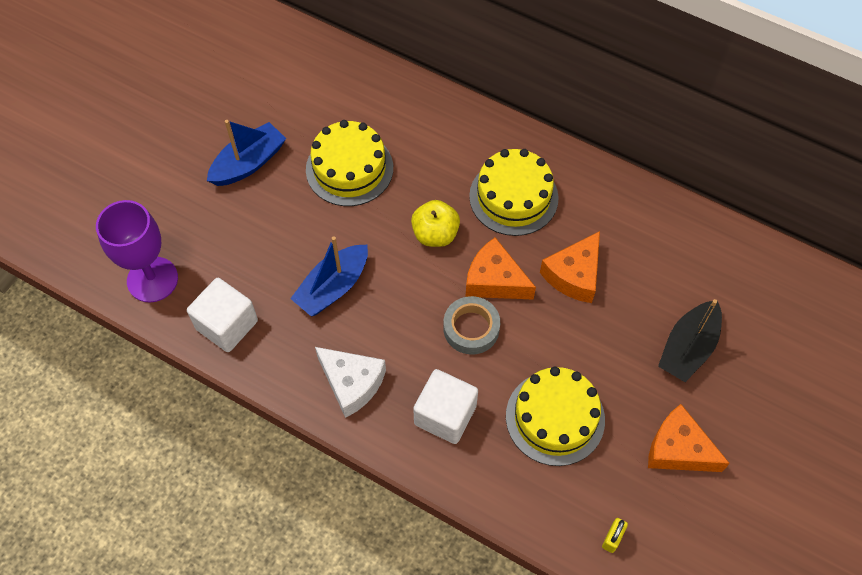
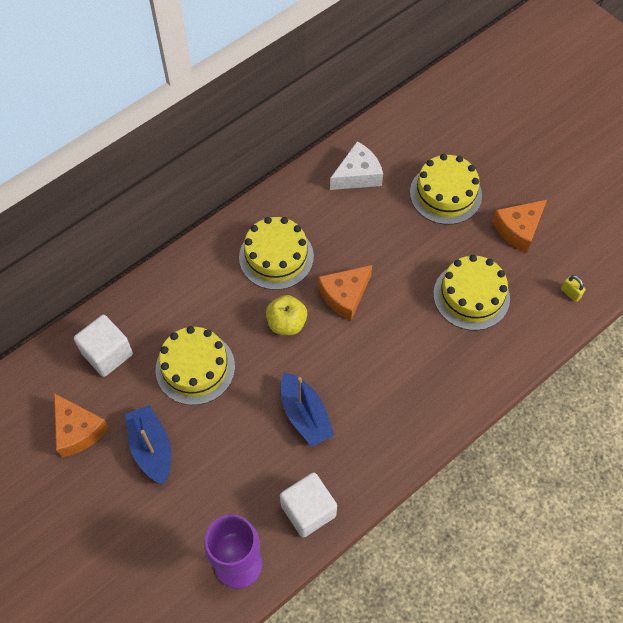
camera: 70 degrees left, 0 degrees up
(352, 383) = (396, 427): white cheese -> white cheese (357, 175)
(445, 415) = (445, 368): white cube -> white cube (107, 354)
(471, 328) = (380, 326): grey tape -> none
(574, 275) = (361, 241): orange cheese -> orange cheese (78, 430)
(688, 348) = (445, 194): black boat -> yellow cake

